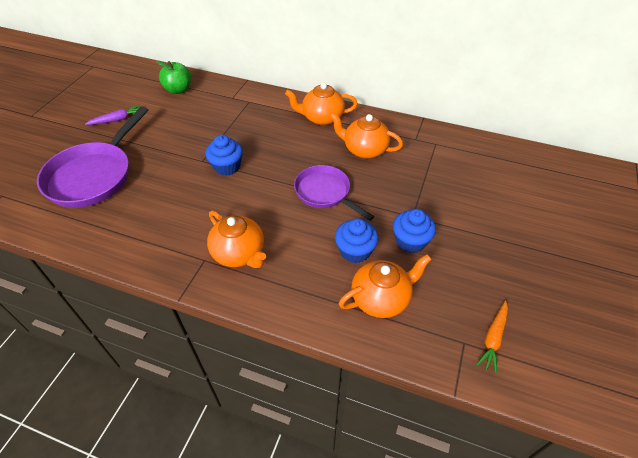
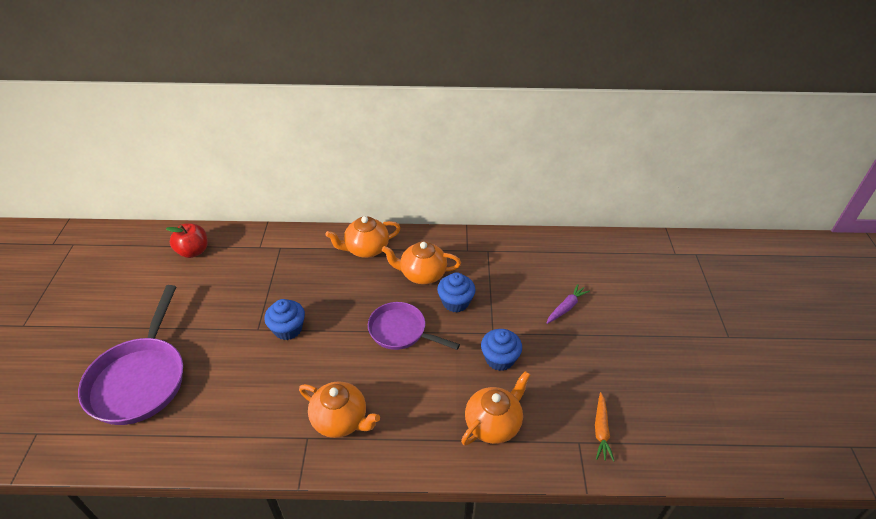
camera: 20 degrees left, 5 degrees down
(117, 120) = (136, 305): purple carrot -> purple carrot (566, 307)
(178, 90) = (193, 251): green apple -> red apple
(355, 251) = (452, 384): blue cupcake -> blue cupcake (455, 302)

